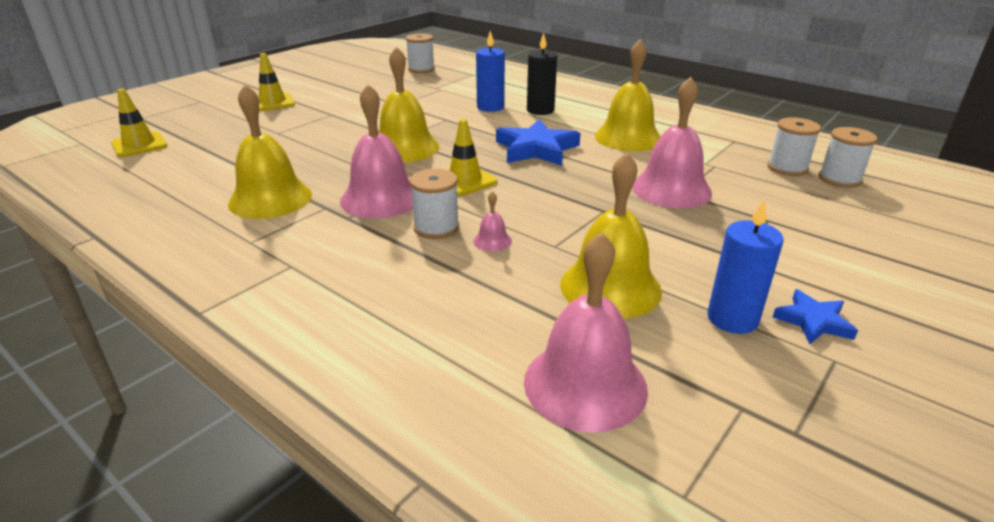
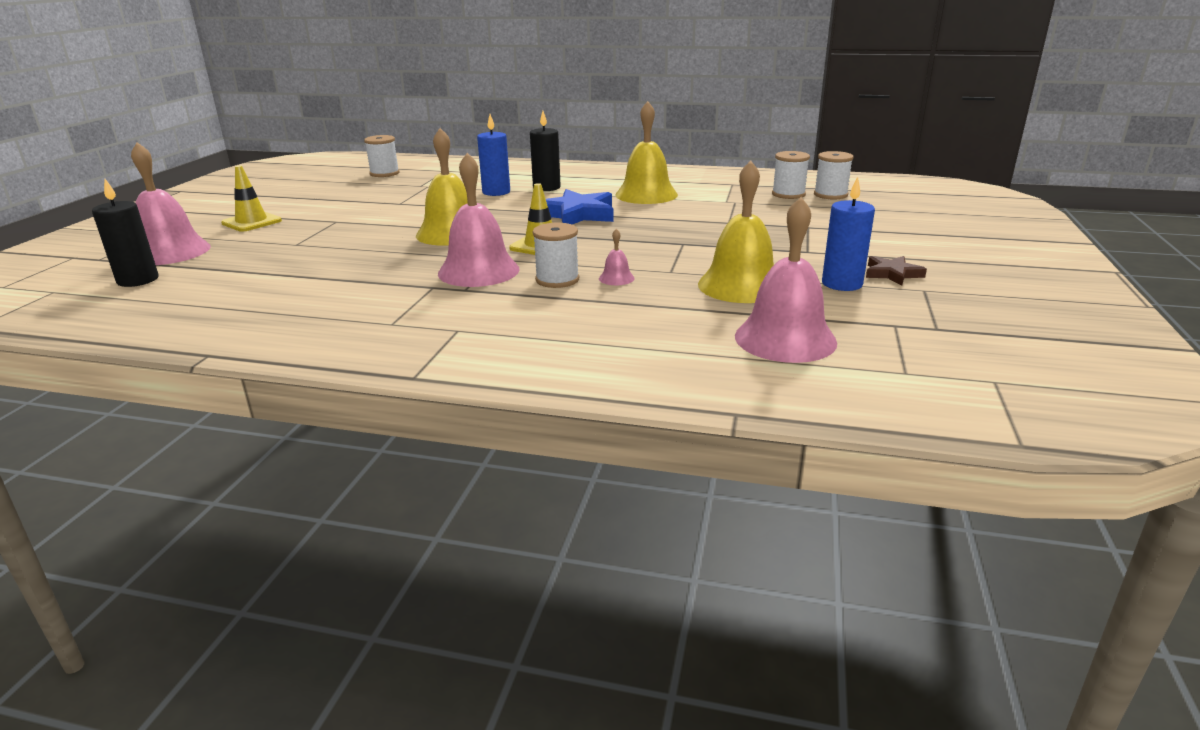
camera: 25 degrees left, 5 degrees down
(139, 145) = (138, 280): yellow traffic cone -> black candle
(270, 199) = (365, 291): yellow bell -> none
(671, 189) = (719, 221): pink bell -> pink bell (169, 252)
(813, 321) = (892, 274): blue star -> brown star

